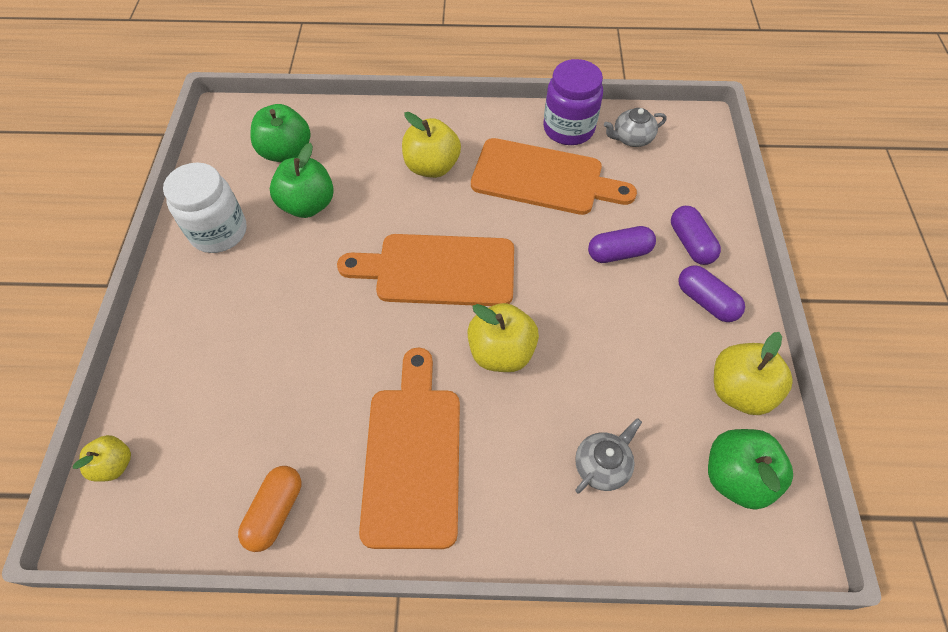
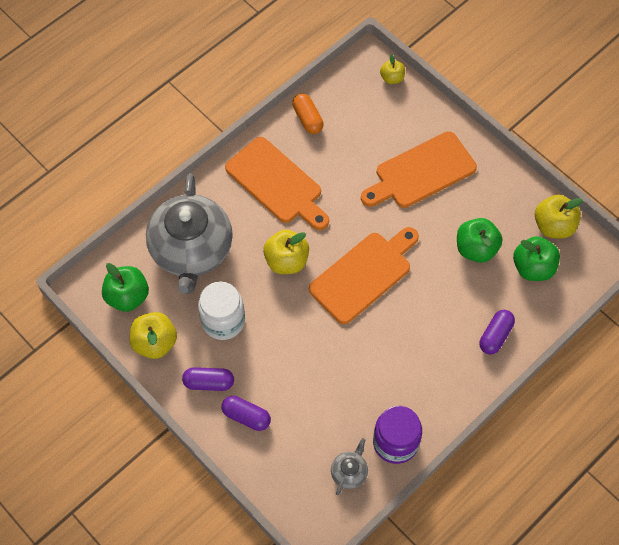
camera: 135 degrees right, 5 degrees up
(219, 232) = (497, 194): white jar -> white jar (223, 321)
(432, 167) = (442, 335): yellow apple -> yellow apple (553, 226)
(543, 178) = (371, 387): orange cutting board -> orange cutting board (421, 172)
(602, 465) = (191, 250): grey teapot -> grey teapot, size x2.50
(619, 253) = (280, 372): purple capsule -> purple capsule (495, 335)

